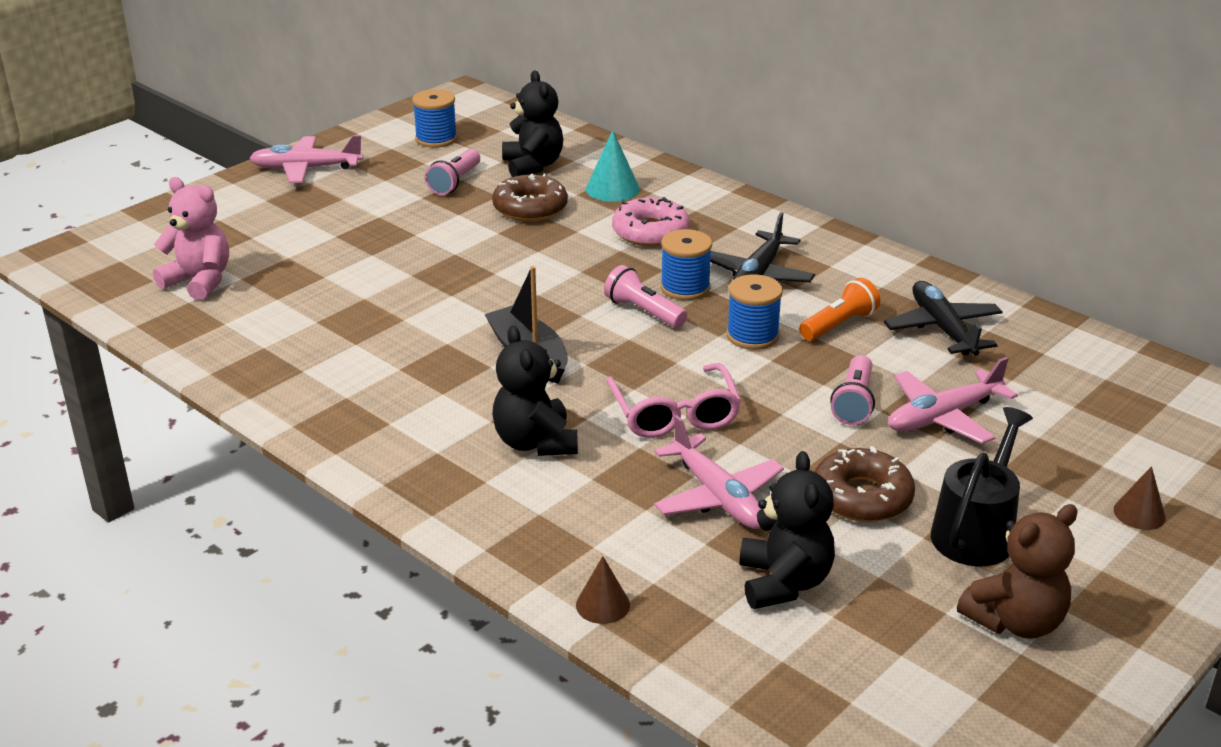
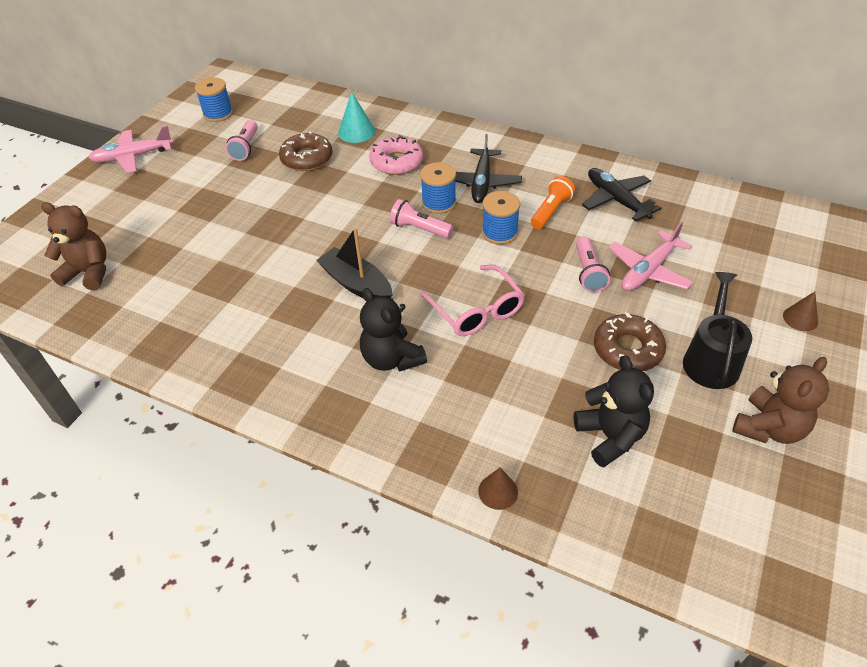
camera: 15 degrees left, 15 degrees up
(199, 281) = (89, 273): pink teddy bear -> brown teddy bear
(533, 165) = (294, 123): black teddy bear -> none
(717, 496) = (534, 373): pink plane -> none

